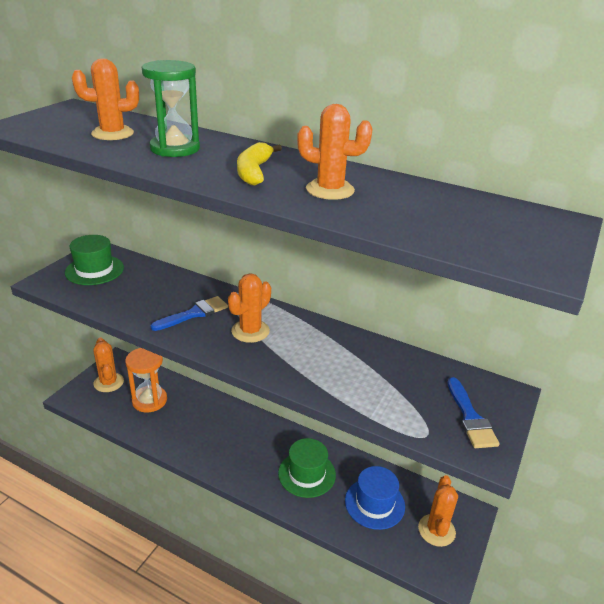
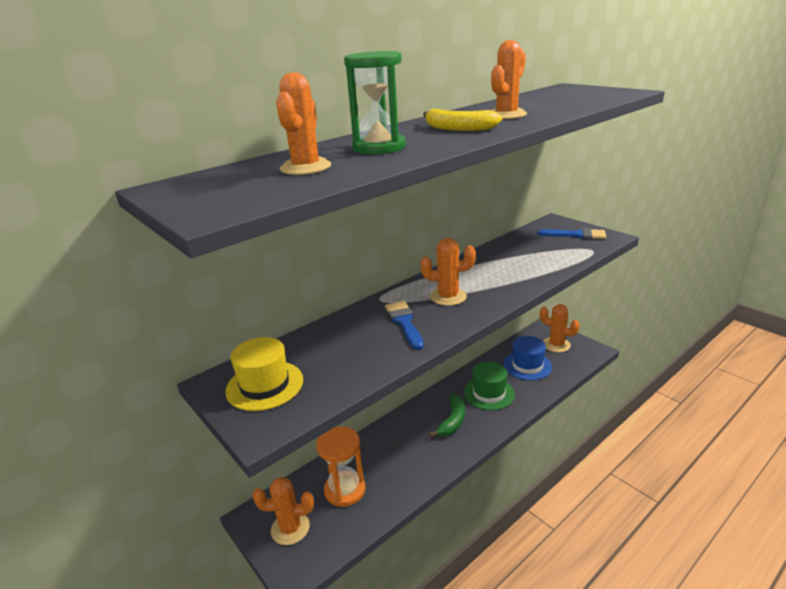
camera: 65 degrees left, 5 degrees down
(94, 270) = (265, 385): green hat -> yellow hat
(250, 331) = (448, 297): orange cactus -> orange cactus turned 60 degrees counterclockwise
(252, 451) = (452, 421): none -> green banana

